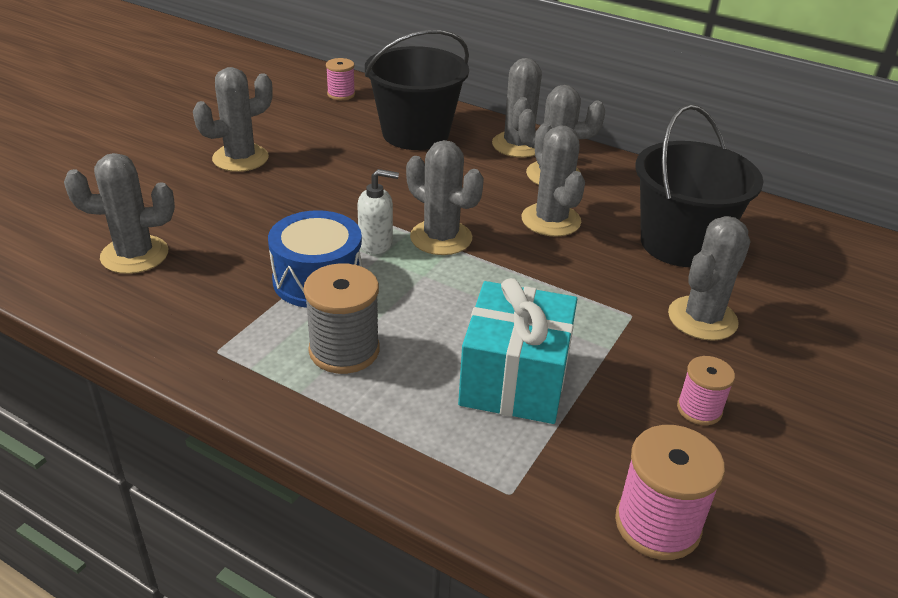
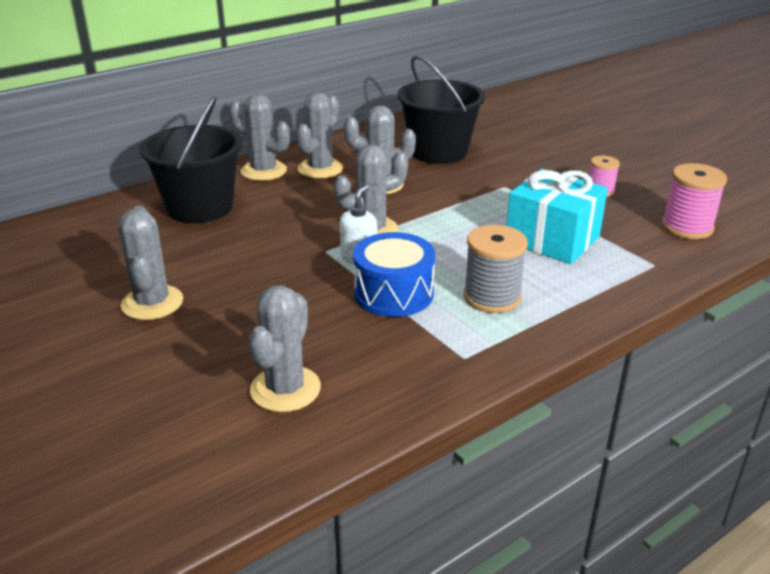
camera: 65 degrees left, 5 degrees down
(341, 94) = (81, 228): pink spool -> none
(702, 318) = (519, 167): grey cactus -> none

